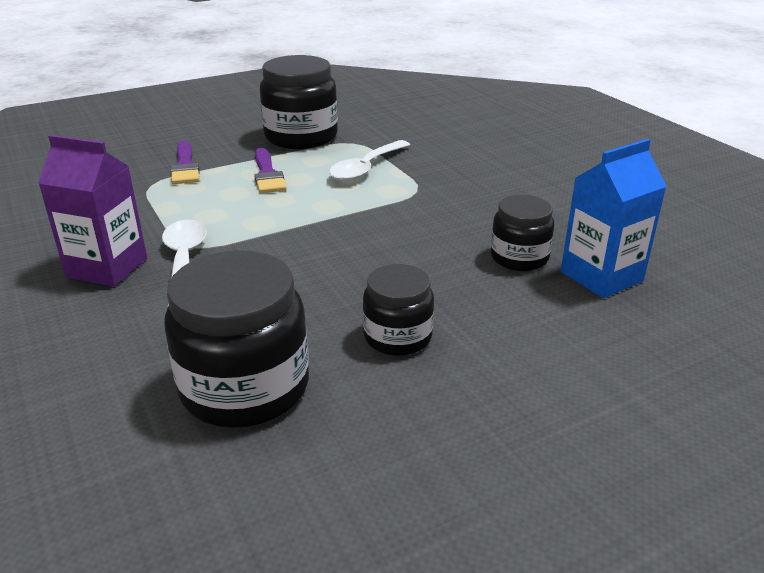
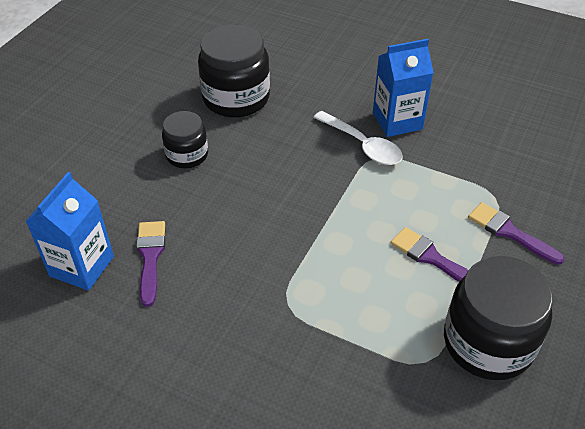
camera: 145 degrees right, 15 degrees up
(107, 267) = (397, 121): purple carton -> blue carton
(366, 168) = (364, 317): white spoon -> none
(519, 257) = (150, 257): black jar -> purple brush

